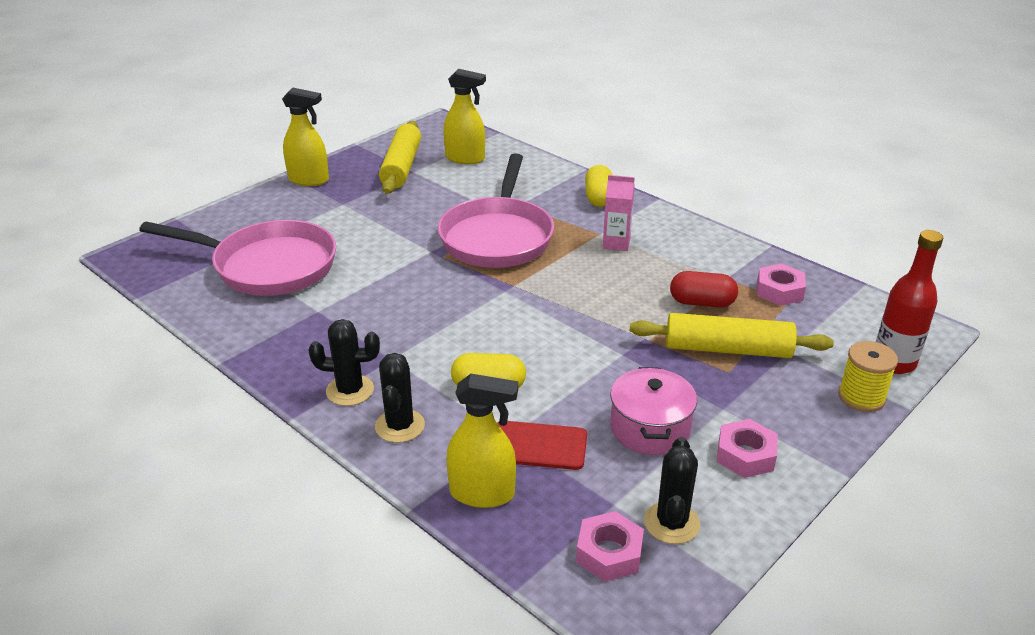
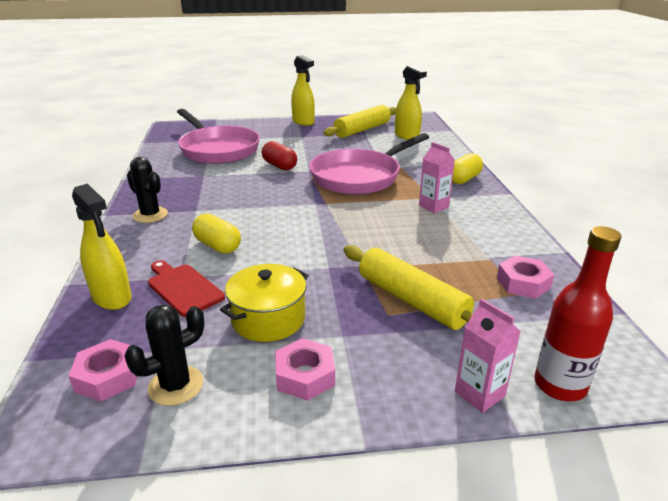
camera: 40 degrees right, 5 degrees down
(400, 426) = (140, 242): black cactus -> none
(650, 428) = (268, 319): pink pot -> yellow pot
(702, 303) = (440, 263): red capsule -> red capsule (279, 166)
(861, 397) = (479, 394): yellow spool -> pink carton

